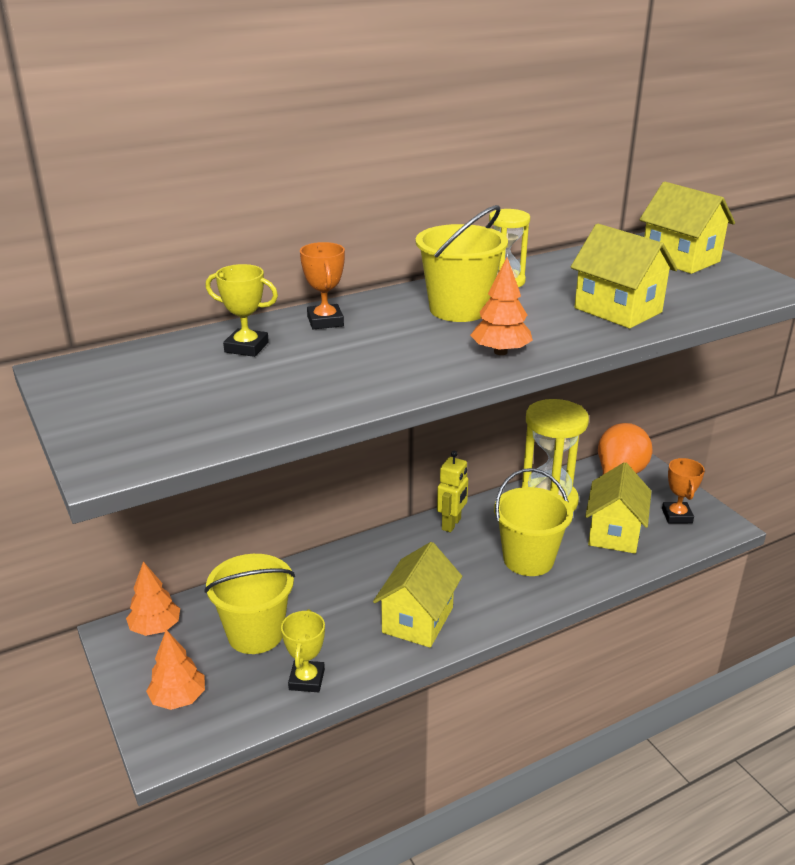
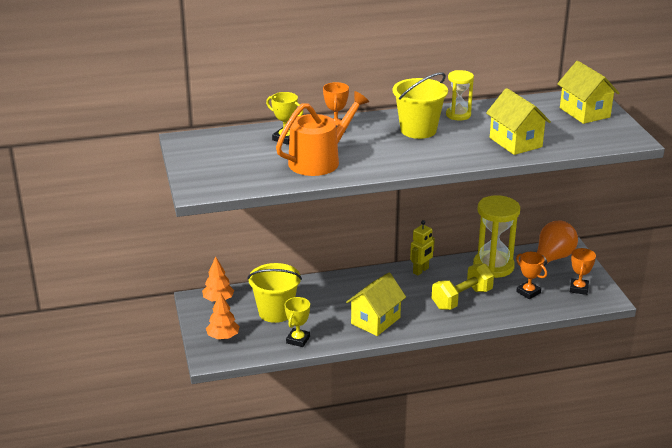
camera: 15 degrees right, 0 degrees up
(321, 377) = (319, 161): none -> orange watering can
(500, 352) = (427, 159): orange tree -> none
(528, 559) = (461, 299): yellow bucket -> yellow dumbbell
(614, 533) = (528, 292): yellow house -> orange trophy

